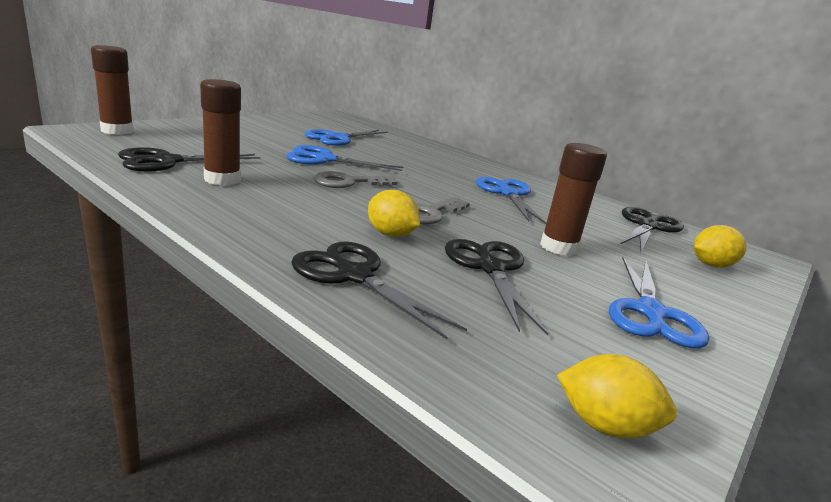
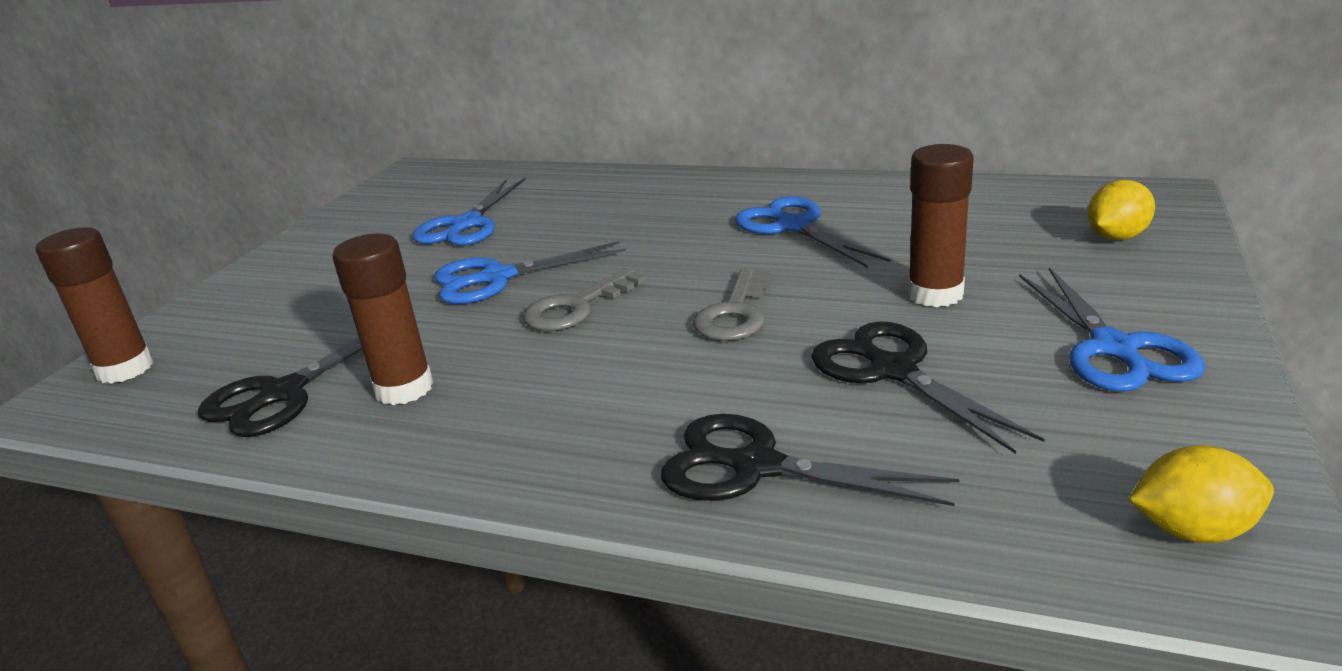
camera: 15 degrees left, 5 degrees up
(390, 234) = (727, 375): yellow lemon -> none
(647, 226) = (1000, 204): black scissors -> none

